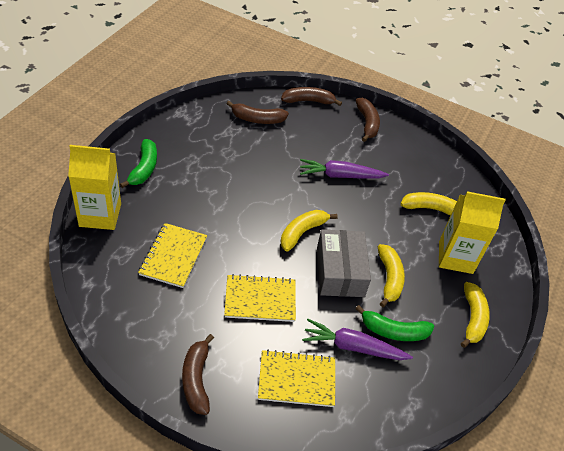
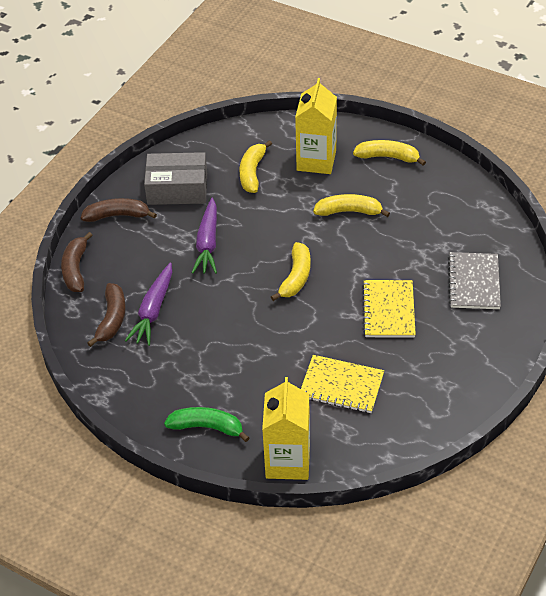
camera: 80 degrees left, 0 degrees up
(196, 380) = (487, 355): brown banana -> none
(296, 380) = (474, 282): yellow notebook -> grey notebook
(302, 232) = (296, 277): yellow banana -> yellow banana turned 120 degrees counterclockwise
(340, 271) = (345, 248): grey box -> grey box (177, 188)
(353, 347) = (432, 242): purple carrot -> purple carrot (153, 310)
(394, 331) = (410, 212): green banana -> none

